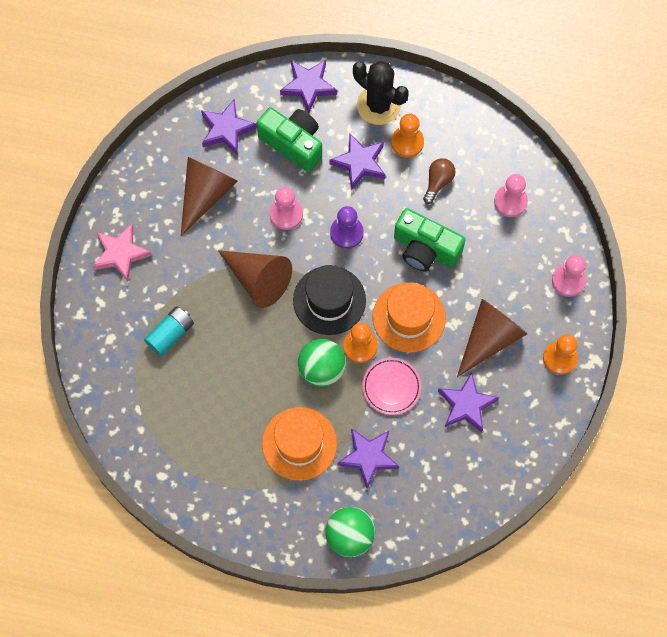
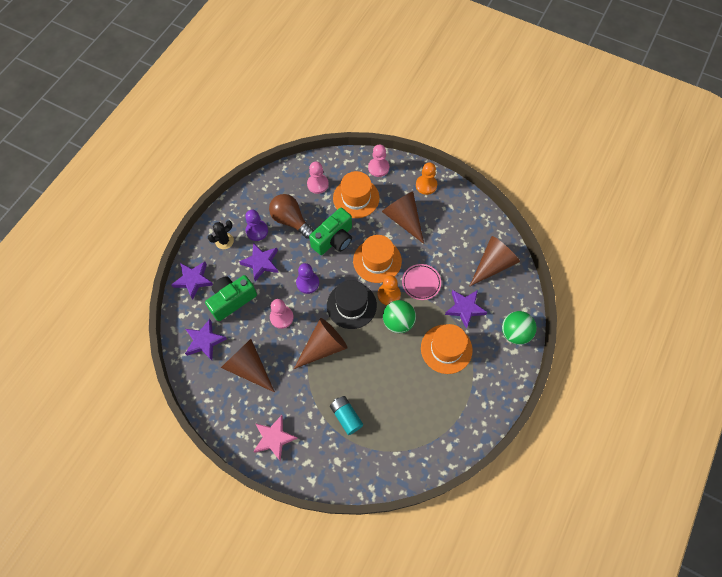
camera: 75 degrees left, 5 degrees down
(378, 105) = (224, 241): black cactus -> black cactus, size x0.62
(407, 142) = (257, 231): orange pawn -> purple pawn
(438, 182) = (291, 220): brown light bulb -> brown light bulb, size x1.67
(452, 485) = (493, 264): none -> brown cone
(466, 405) = (443, 243): purple star -> none
(504, 261) = (356, 198): none -> orange hat

